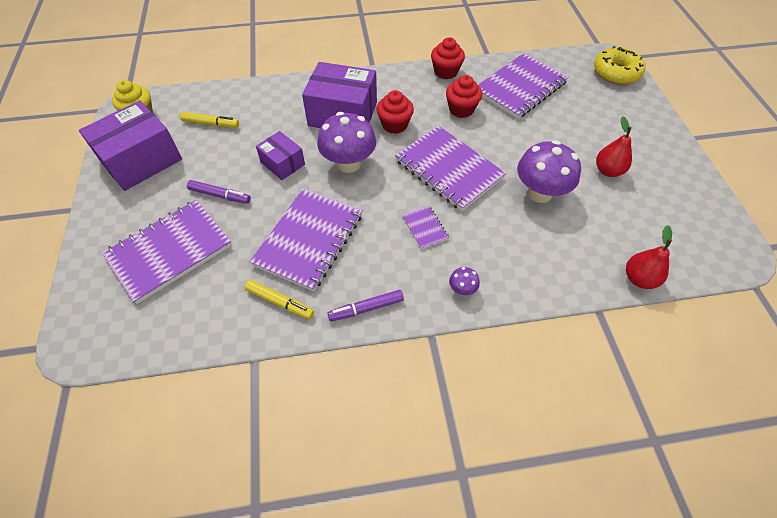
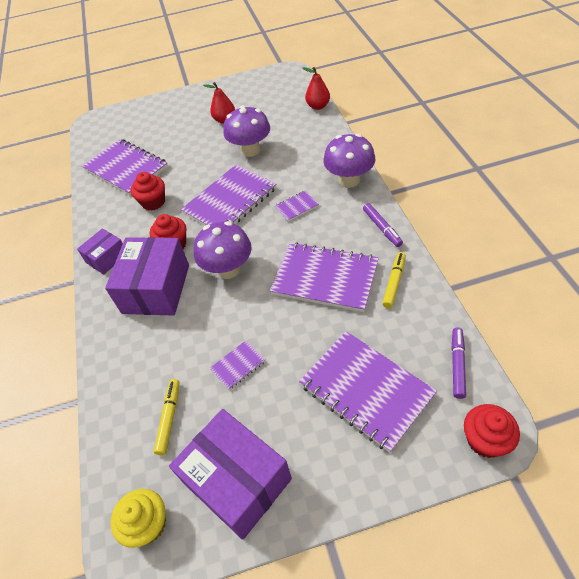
camera: 90 degrees left, 5 degrees down
(220, 195) = (283, 368): purple marker -> purple marker (457, 365)
(237, 165) = (238, 365): none -> purple notebook
(283, 163) = (232, 323): purple box -> purple box (107, 258)
(446, 72) = (96, 219): red cupcake -> red cupcake (485, 440)
(462, 289) = (349, 180): purple mushroom -> purple mushroom, size x2.26
(616, 73) = (113, 118): yellow donut -> none

